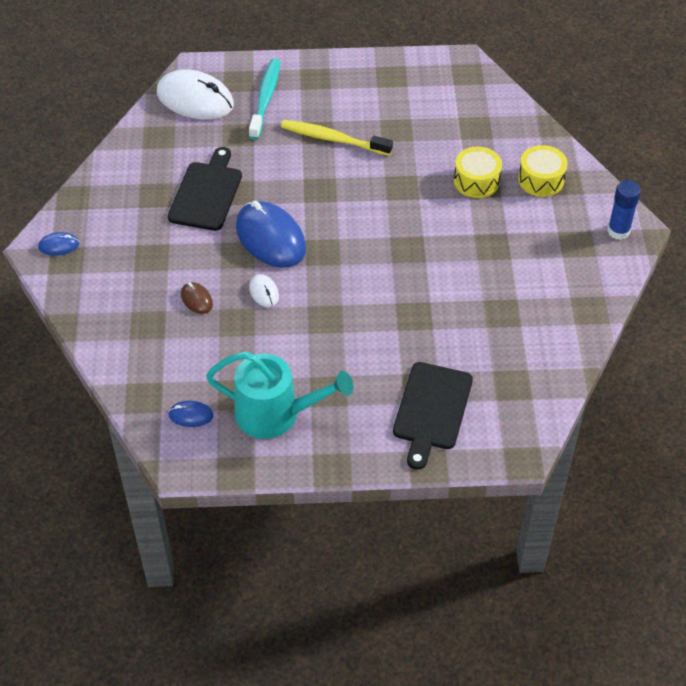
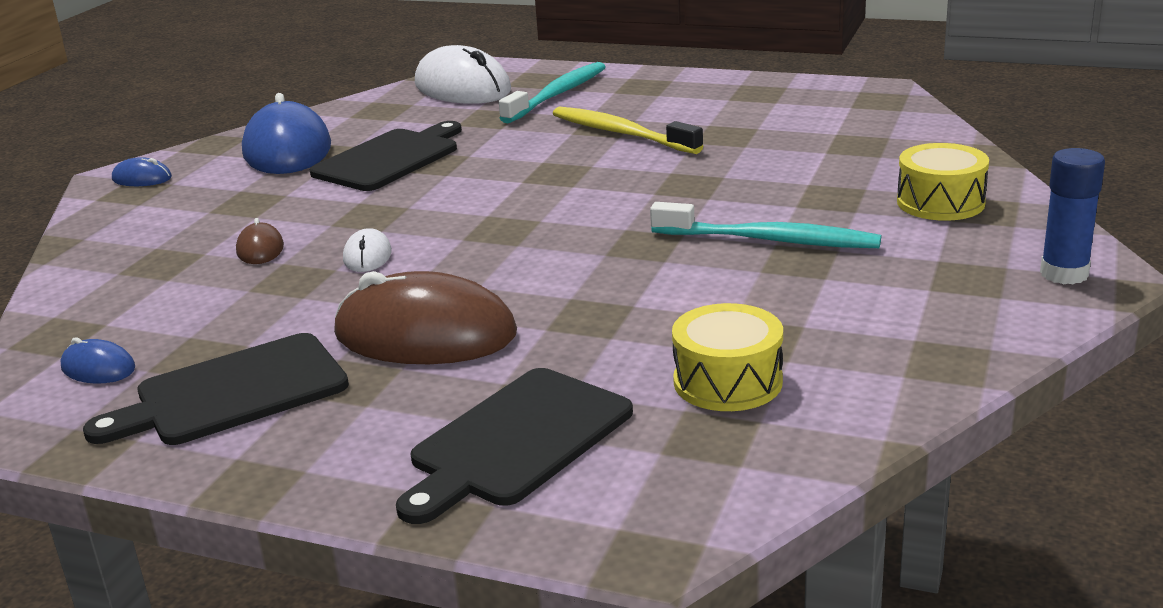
camera: 25 degrees right, 25 degrees down
(270, 238) = (436, 207): blue mouse -> blue mouse (287, 150)
(276, 414) = (232, 392): turquoise watering can -> black cutting board
(341, 349) = (425, 334): none -> brown mouse
(469, 232) = (768, 240): none -> turquoise toothbrush
(476, 181) = (821, 192): yellow drum -> yellow drum (727, 382)

